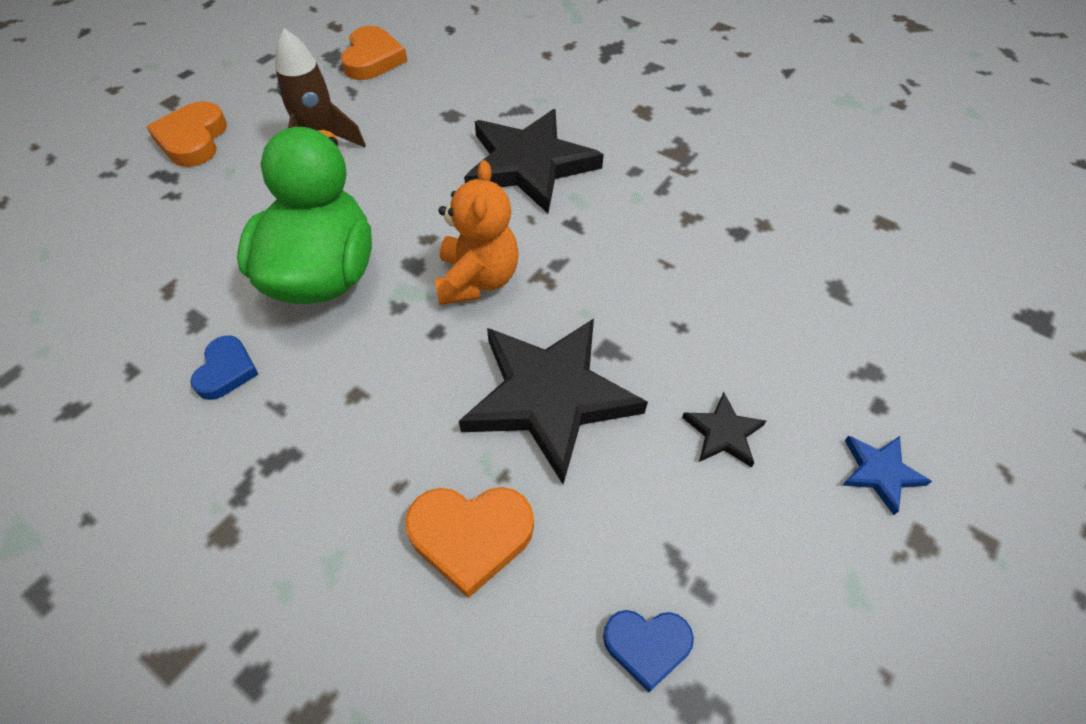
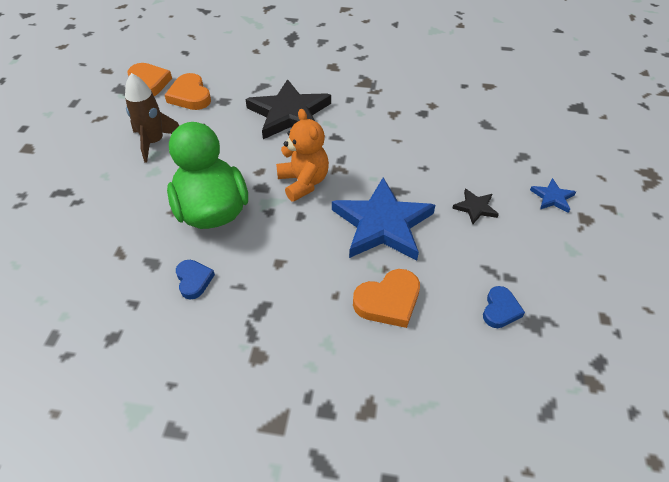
camera: 25 degrees left, 5 degrees down
(193, 139) = (64, 165): orange heart -> orange heart (190, 96)
(550, 397) = (382, 224): black star -> blue star
(647, 645) = (500, 310): blue heart -> blue heart turned 45 degrees counterclockwise

